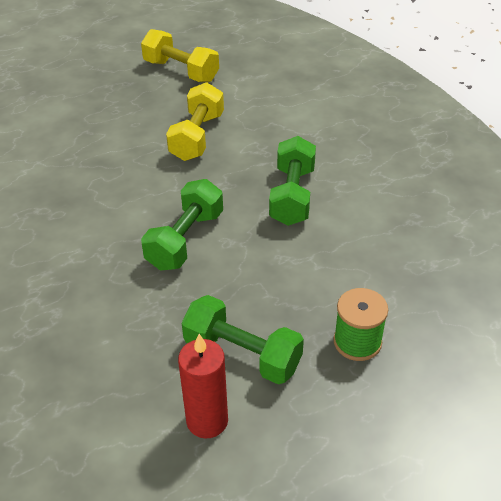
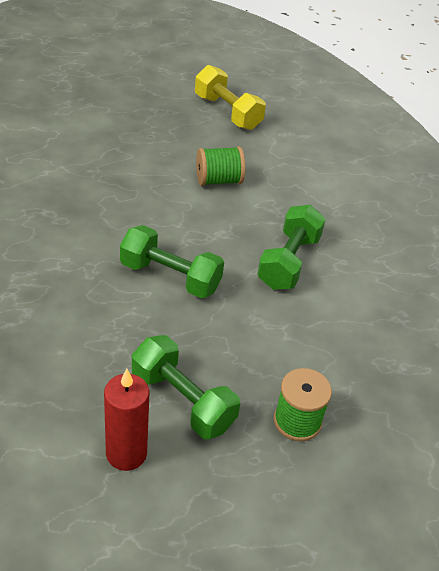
camera: 10 degrees right, 0 degrees up
(185, 240) = (170, 277): green dumbbell -> green dumbbell turned 75 degrees clockwise
(197, 137) = (218, 180): yellow dumbbell -> green spool

